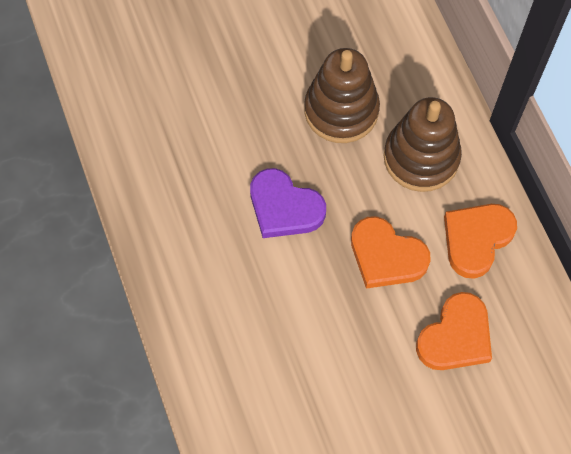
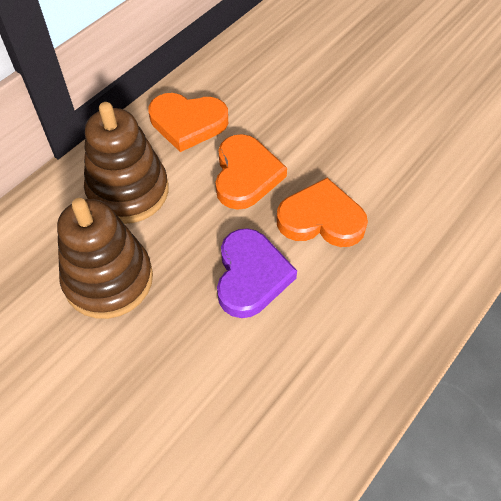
camera: 120 degrees left, 10 degrees down
(455, 336) = (283, 104): orange heart -> orange heart (321, 219)

